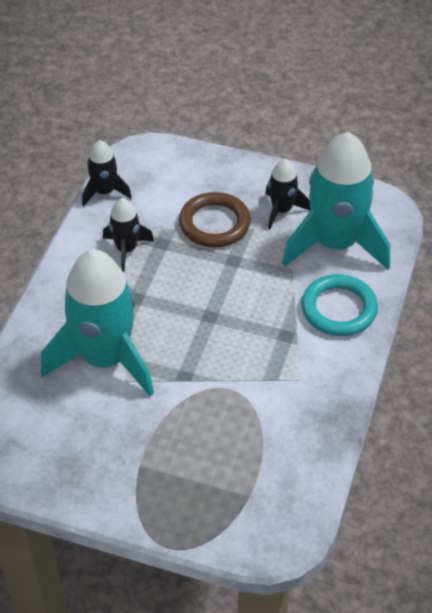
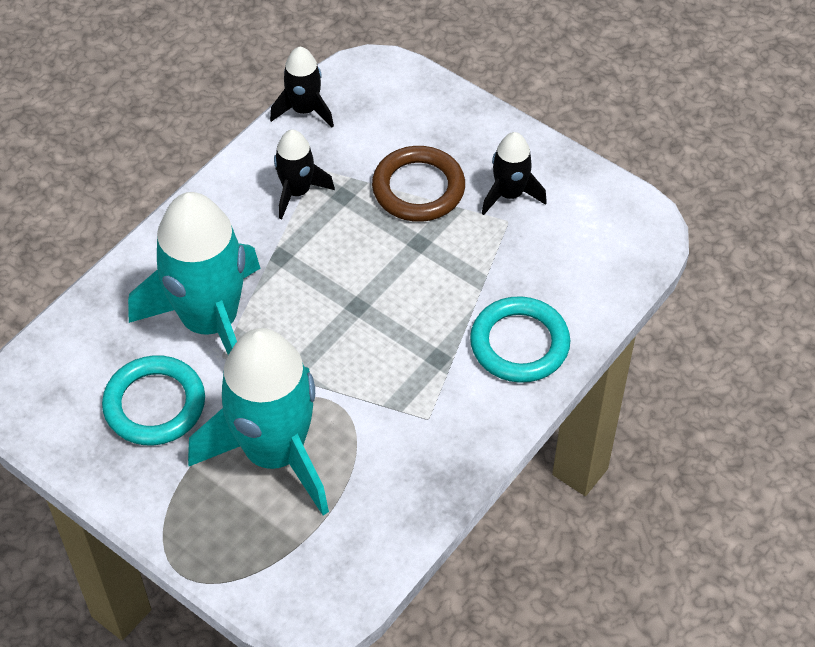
camera: 20 degrees right, 5 degrees up
(90, 430) = (154, 404): none -> turquoise ring
(335, 244) = (556, 258): turquoise rocket -> turquoise rocket (275, 453)

